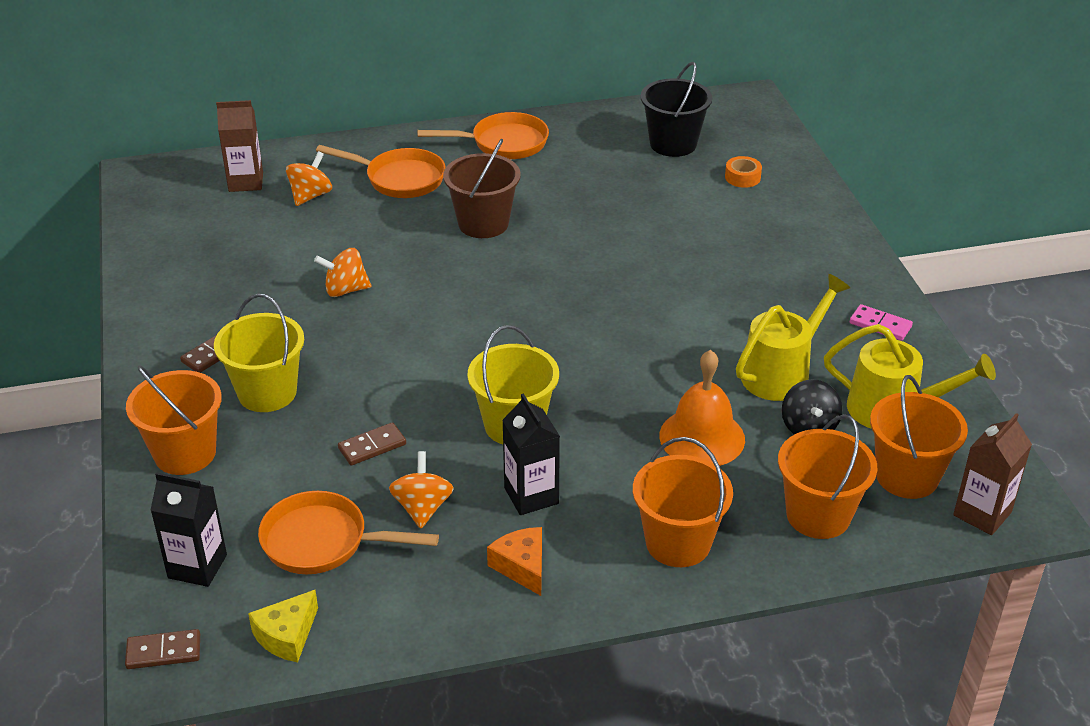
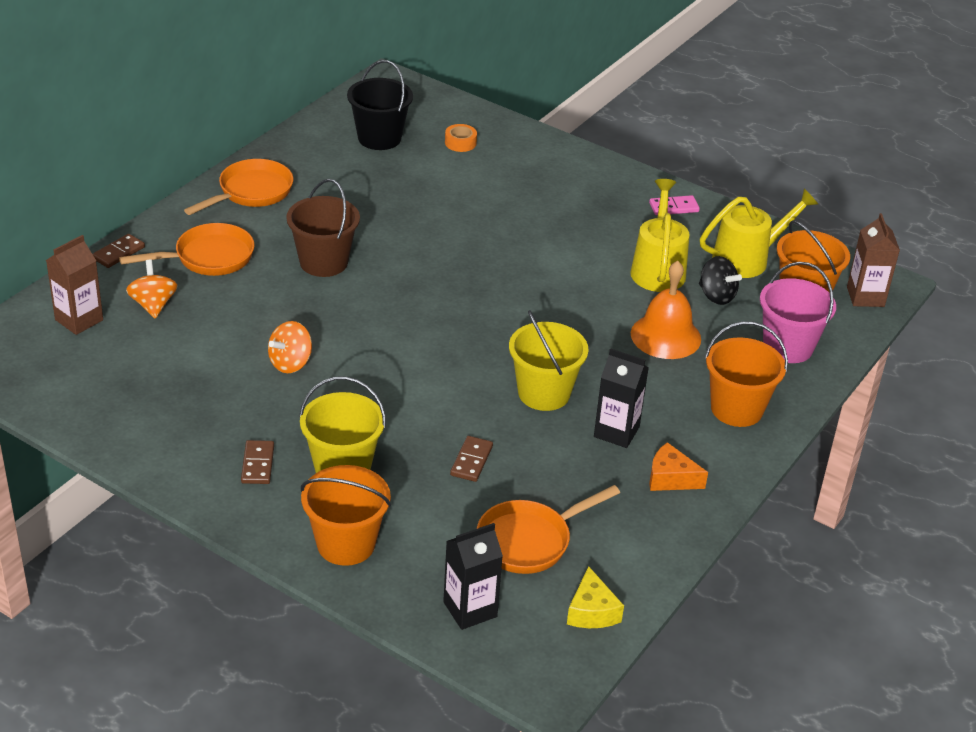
camera: 45 degrees left, 0 degrees up
(163, 652) = (529, 674): brown domino -> brown domino (118, 253)
(422, 508) = (561, 480): orange spinning top -> none
(818, 515) = (788, 347): orange bucket -> pink bucket

